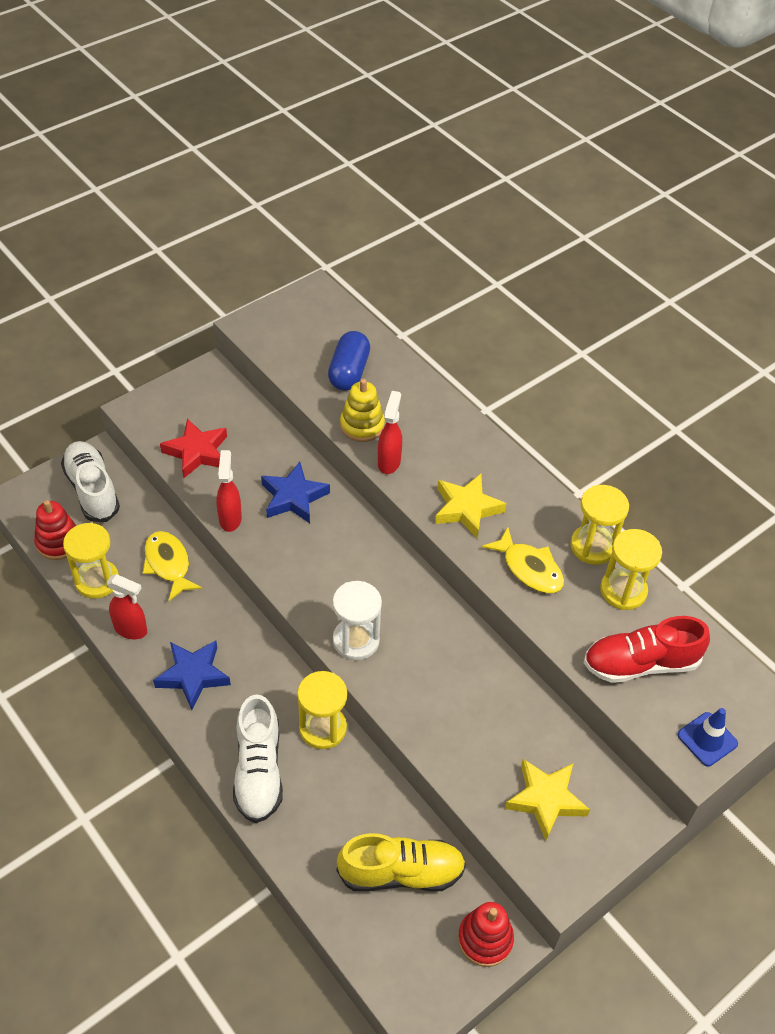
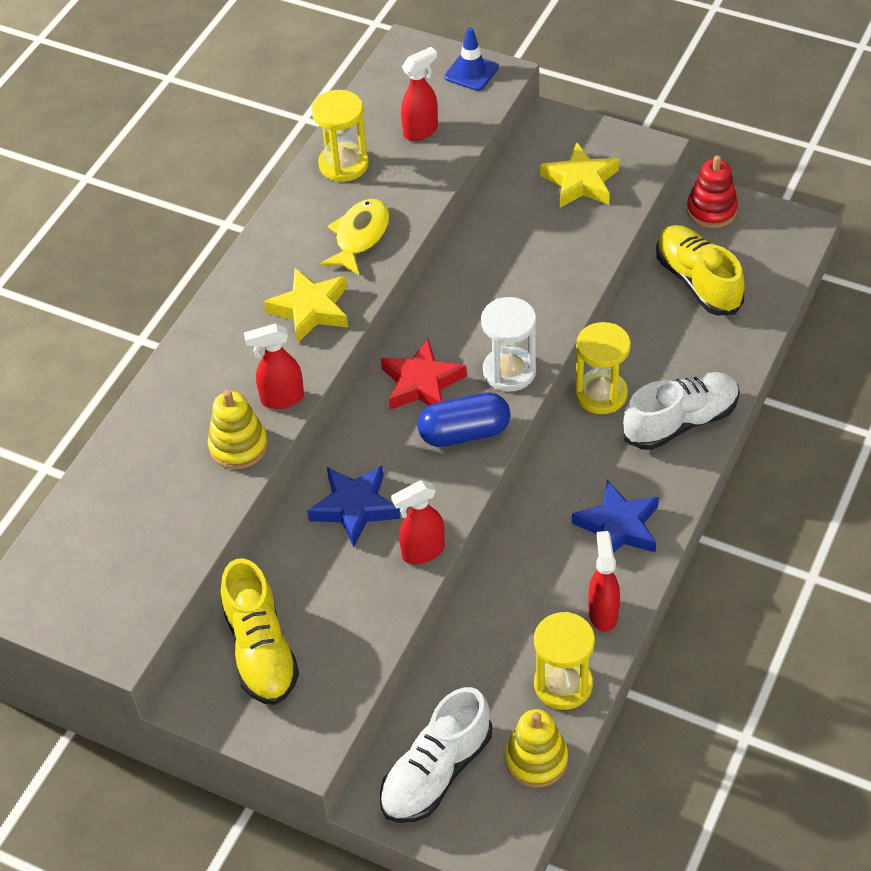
camera: 110 degrees left, 0 degrees up
(58, 542) = (536, 759): red stacking toy -> yellow stacking toy
(168, 564) = (495, 626): yellow fish -> none
(197, 452) = (341, 638): red star -> red star (422, 383)
(219, 412) = (261, 650): none -> yellow shoe
(349, 372) = (153, 497): blue capsule -> blue capsule (464, 433)
(592, 546) = (301, 201): yellow hourglass -> none
(640, 663) = (421, 131): red shoe -> red spray bottle

